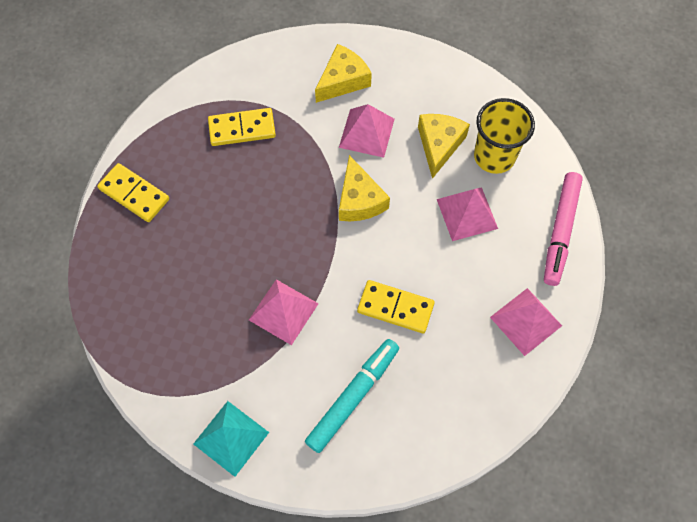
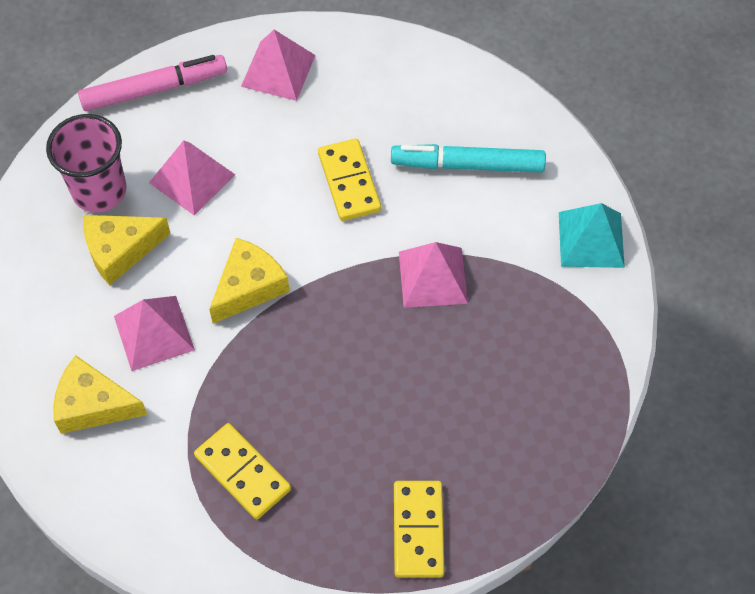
camera: 125 degrees left, 5 degrees down
(494, 156) = (99, 191): yellow cup -> pink cup

